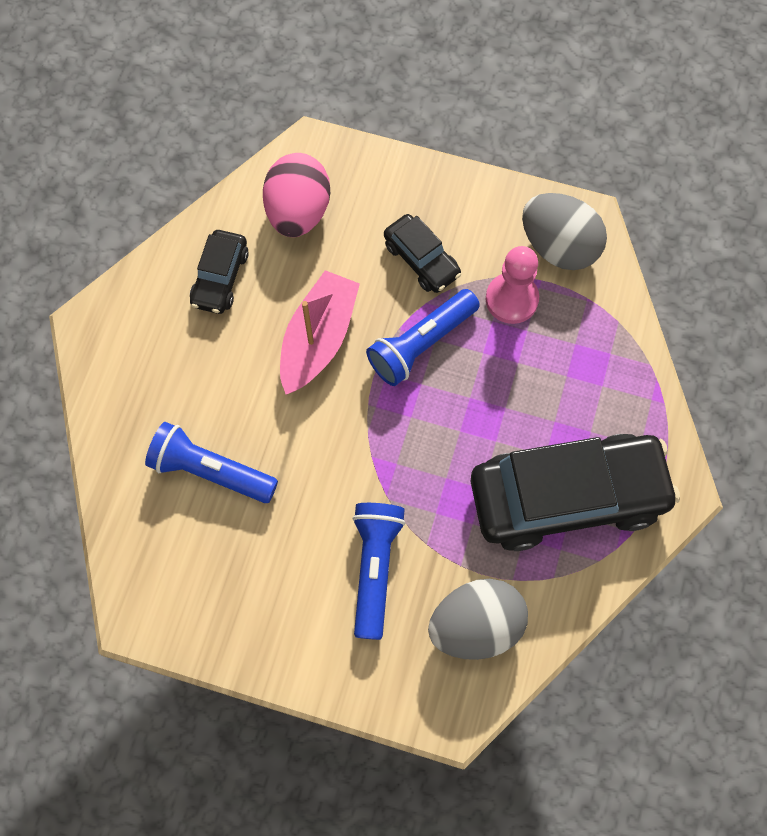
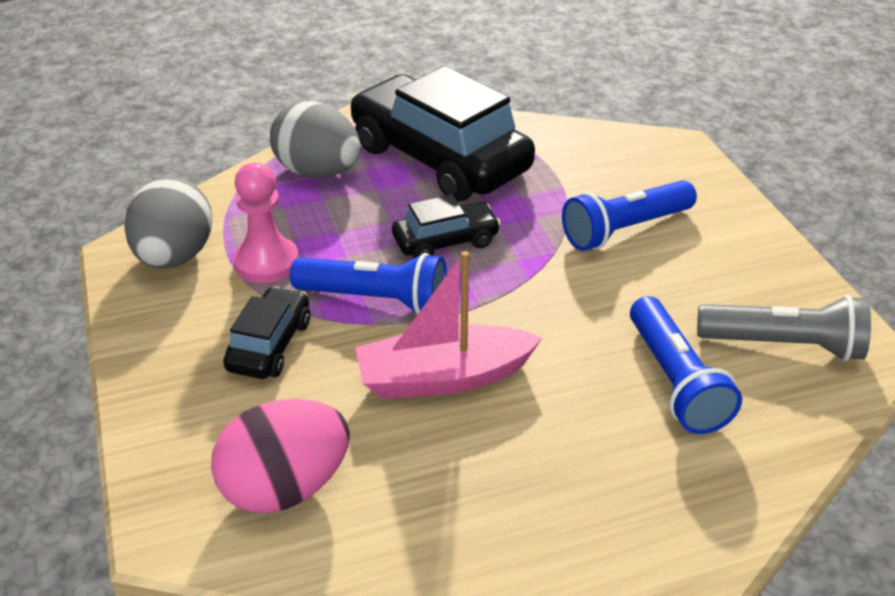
camera: 125 degrees left, 30 degrees down
(184, 569) = (784, 345): none -> grey flashlight
(220, 278) = (447, 512): black car -> black car (445, 241)
(475, 625) = (600, 161): grey egg -> grey egg (318, 172)

